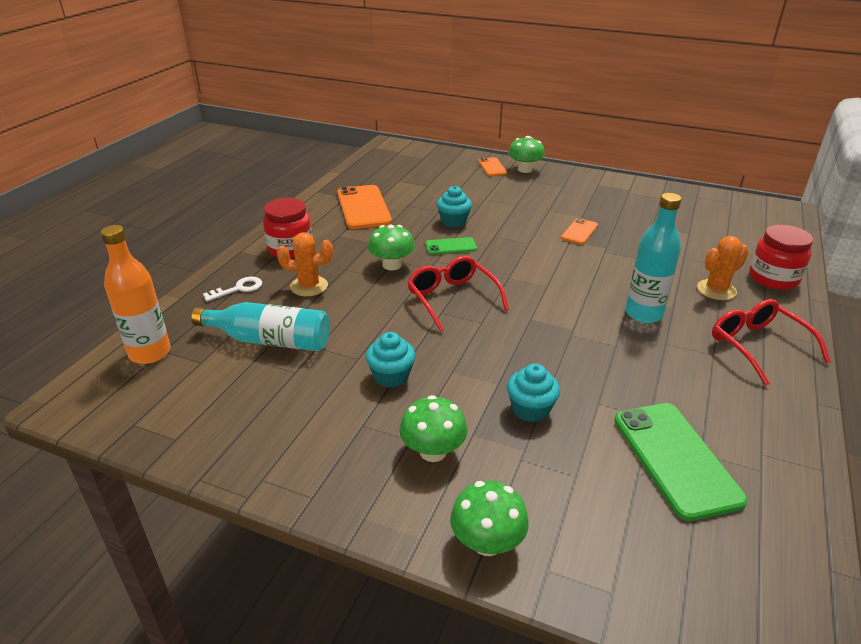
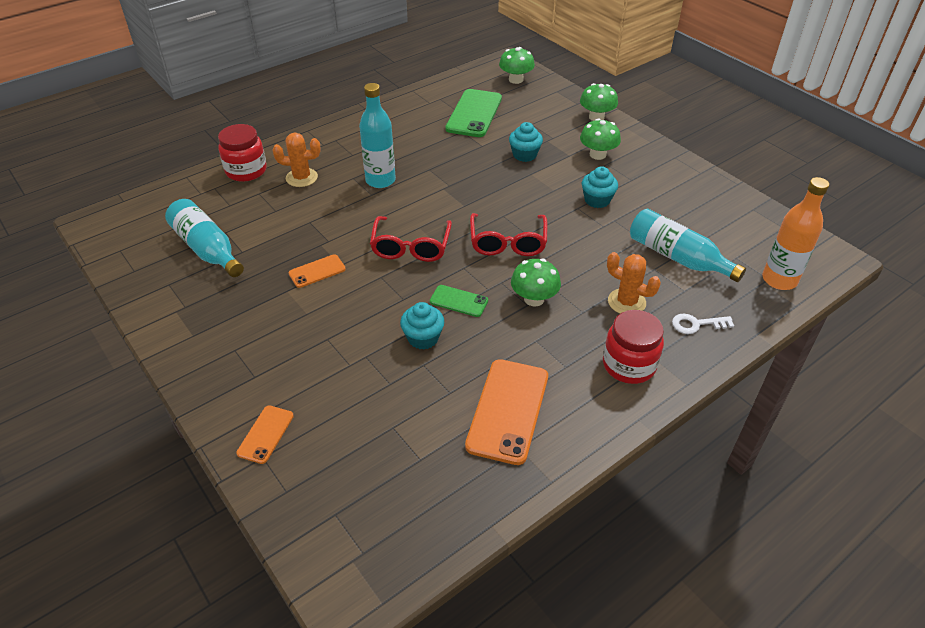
camera: 150 degrees left, 10 degrees up
(525, 169) = (232, 407): green mushroom -> green mushroom (516, 80)
(678, 220) = (207, 249): none -> turquoise bottle
(758, 346) = (343, 139): red glasses -> red glasses (411, 247)

